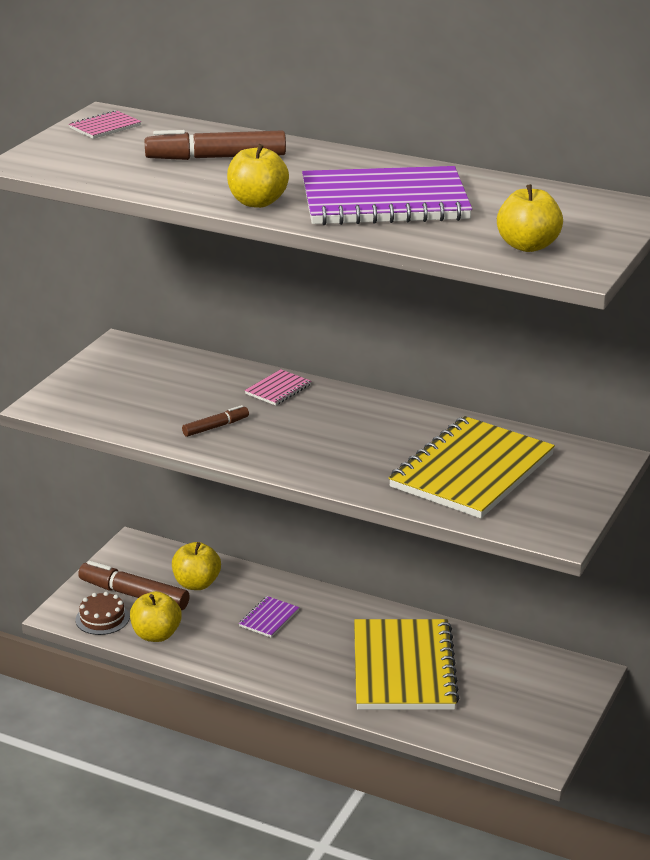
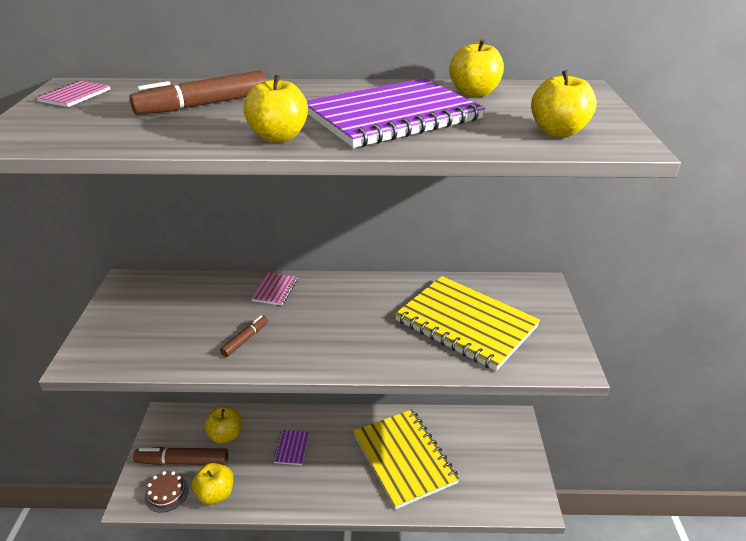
camera: 25 degrees left, 5 degrees up
(472, 471) = (466, 324): yellow notebook -> yellow notebook turned 60 degrees counterclockwise
(502, 191) = (474, 93): none -> yellow apple

